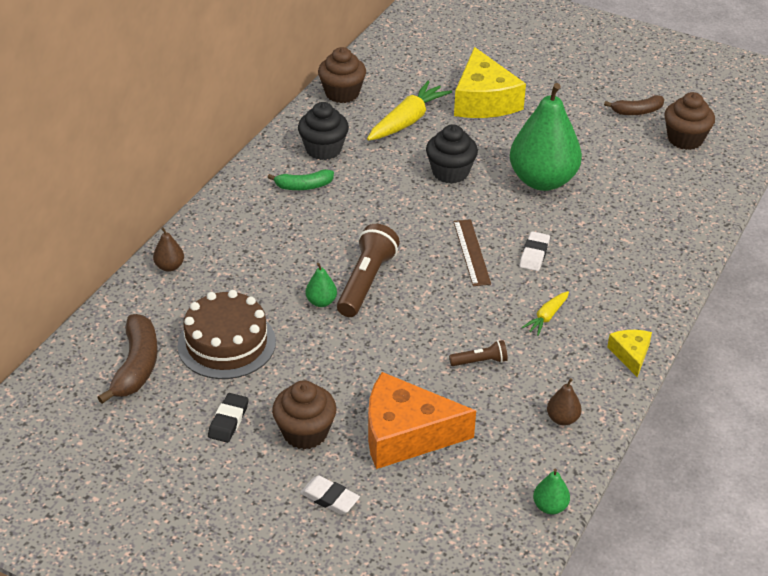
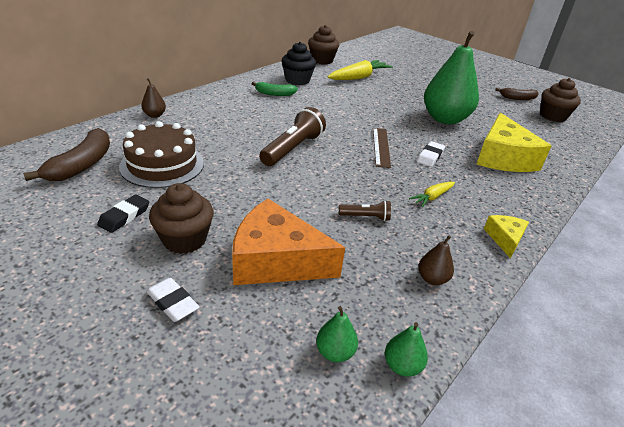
camera: 10 degrees right, 5 degrees down
(321, 302) = (252, 154): green pear -> green pear (335, 352)
(450, 172) = (379, 104): black cupcake -> none
(484, 101) = (412, 77): yellow cheese -> yellow cheese (503, 157)

